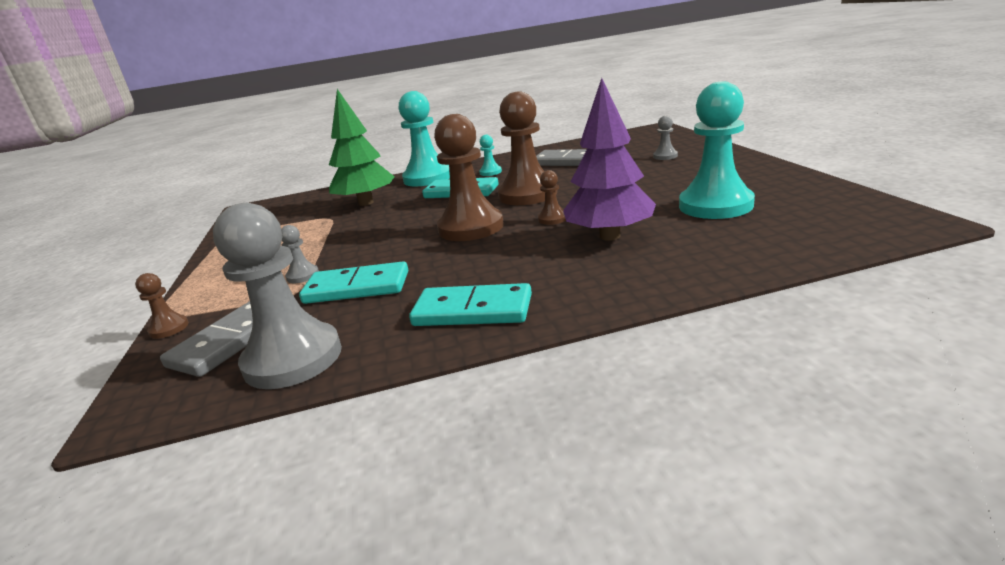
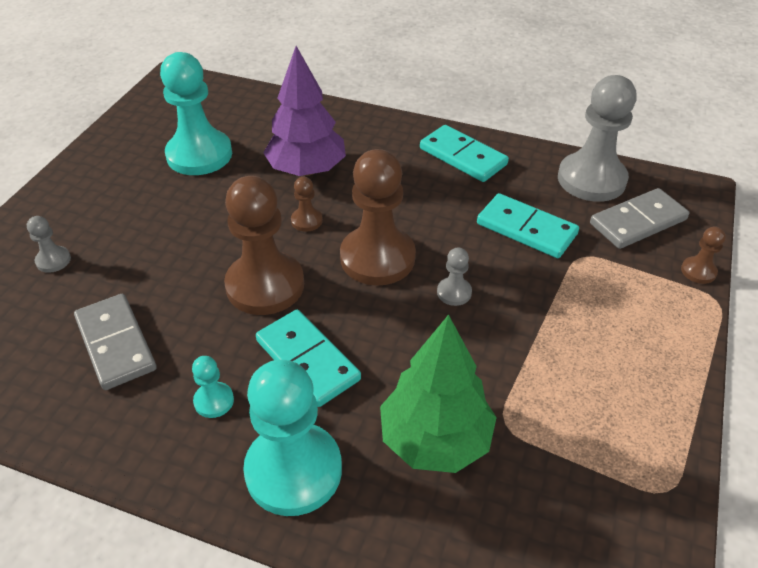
camera: 150 degrees left, 20 degrees up
(303, 275) = (569, 281): grey pawn -> grey pawn (454, 292)

